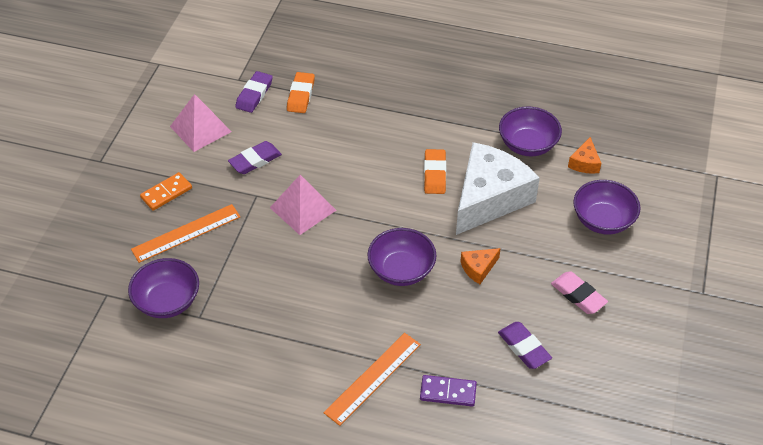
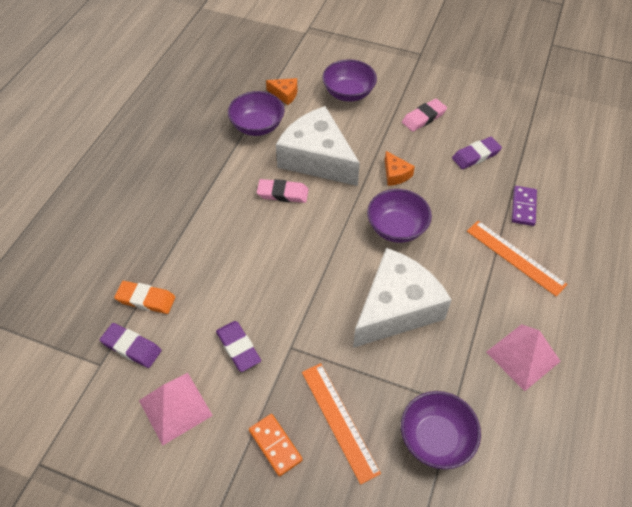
camera: 85 degrees left, 5 degrees up
(301, 271) = (396, 308): none -> white cheese
(303, 209) = (314, 303): pink pyramid -> pink pyramid (523, 356)
(435, 174) = (283, 193): orange eraser -> pink eraser

